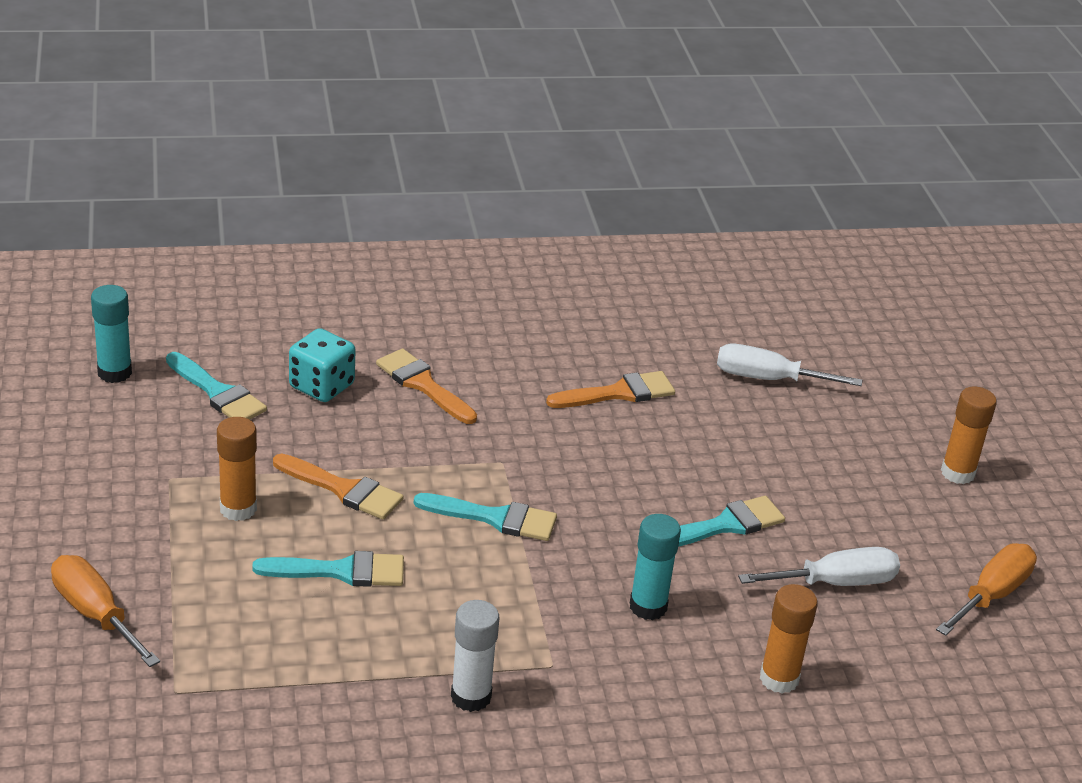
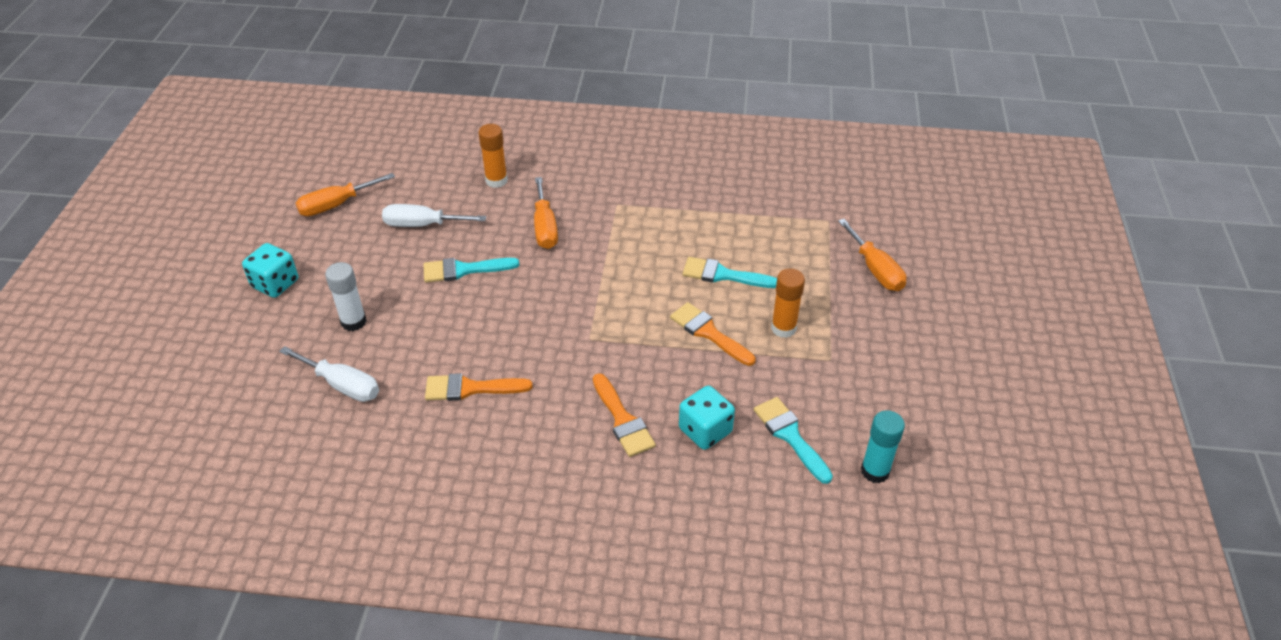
camera: 160 degrees left, 10 degrees up
(471, 697) = (668, 196): white glue stick -> white glue stick (353, 322)
(495, 518) = (612, 296): turquoise brush -> none
(648, 607) = (545, 227): turquoise glue stick -> orange screwdriver
(957, 473) = (275, 284): orange glue stick -> turquoise dice

